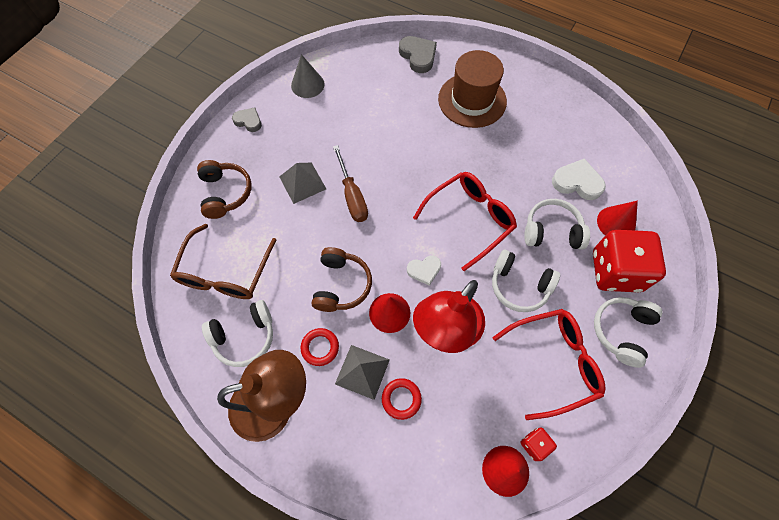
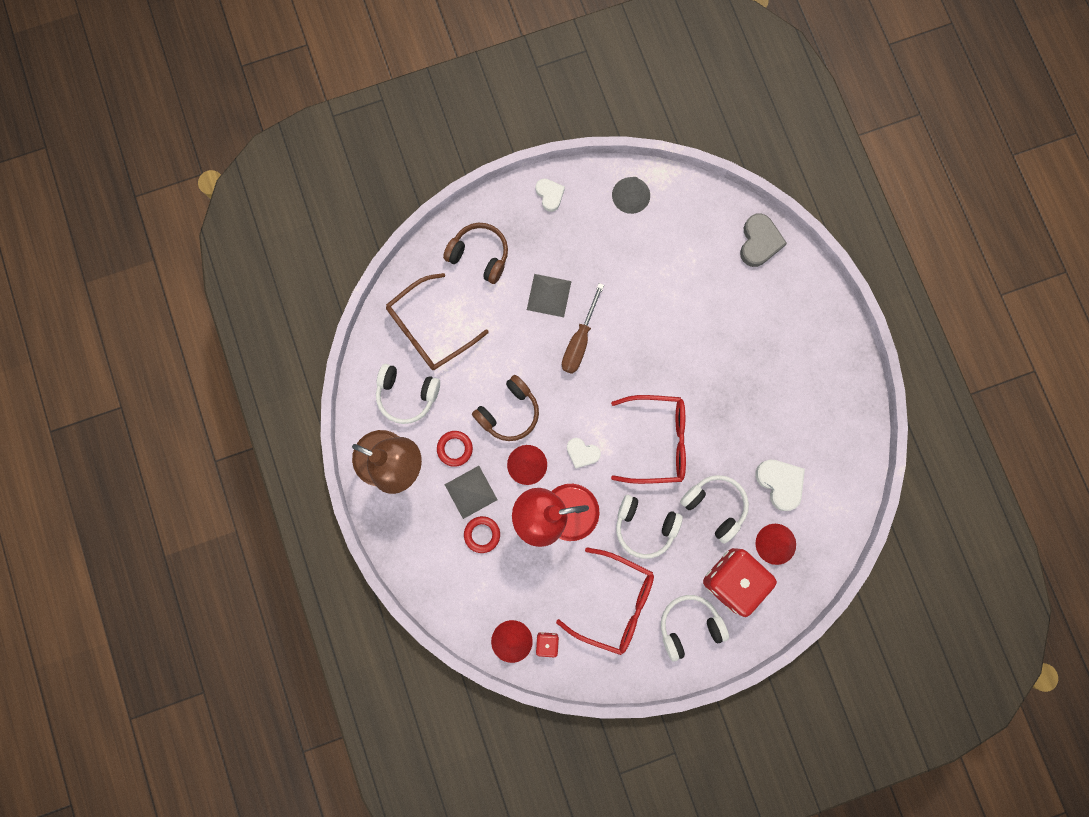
camera: 40 degrees right, 15 degrees up
(225, 193) = (479, 255): brown headphones -> brown headphones turned 90 degrees counterclockwise
(248, 121) = (550, 195): grey heart -> white heart
(472, 100) = (765, 330): brown hat -> none
(519, 286) = (644, 527): white headphones -> white headphones turned 45 degrees counterclockwise

